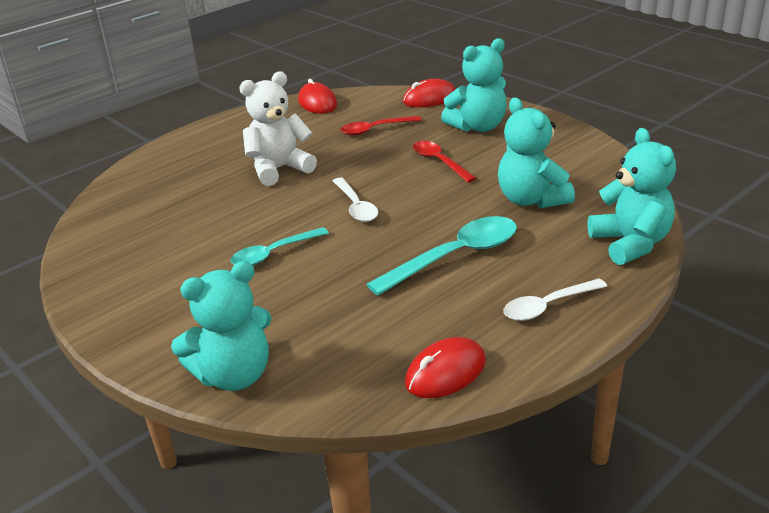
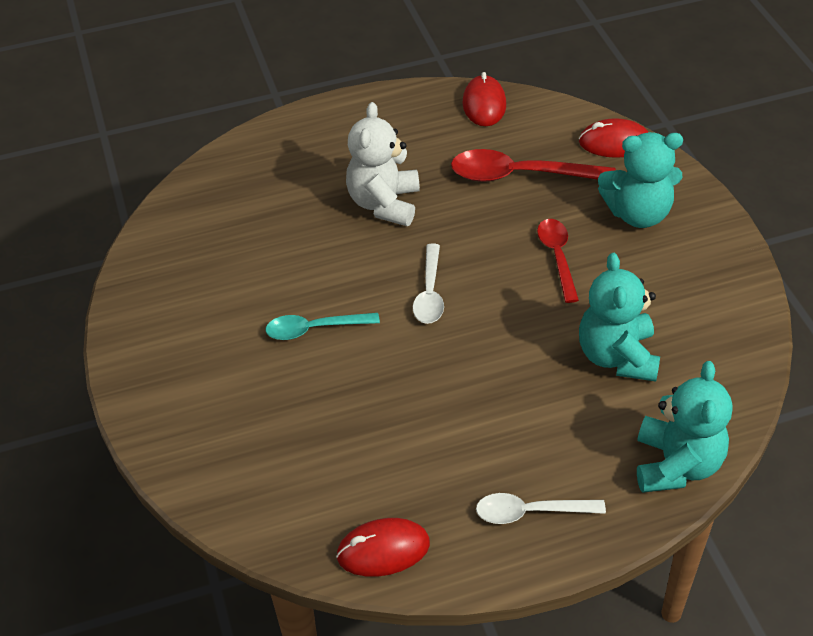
camera: 25 degrees right, 15 degrees up
(234, 375) = (203, 470): turquoise teddy bear -> none
(279, 169) = (384, 203): white teddy bear -> white teddy bear turned 75 degrees counterclockwise
(375, 129) = (520, 175): red spoon -> red spoon, size x1.59
(455, 256) = (484, 407): turquoise spoon -> none

